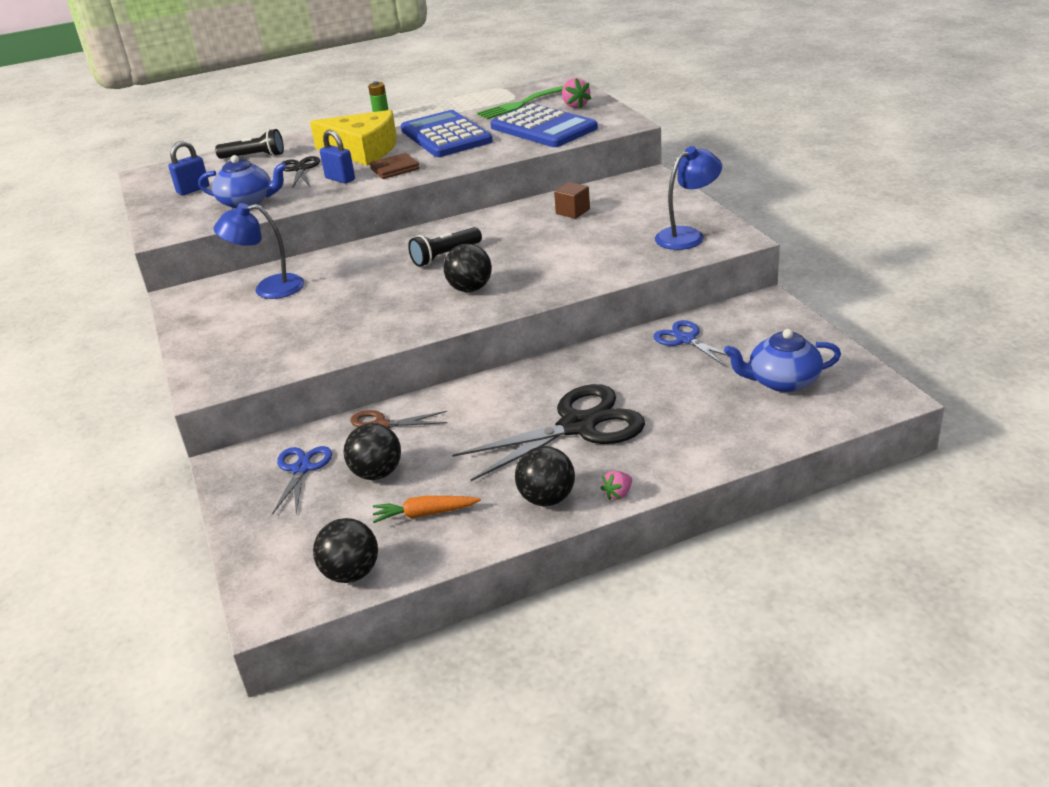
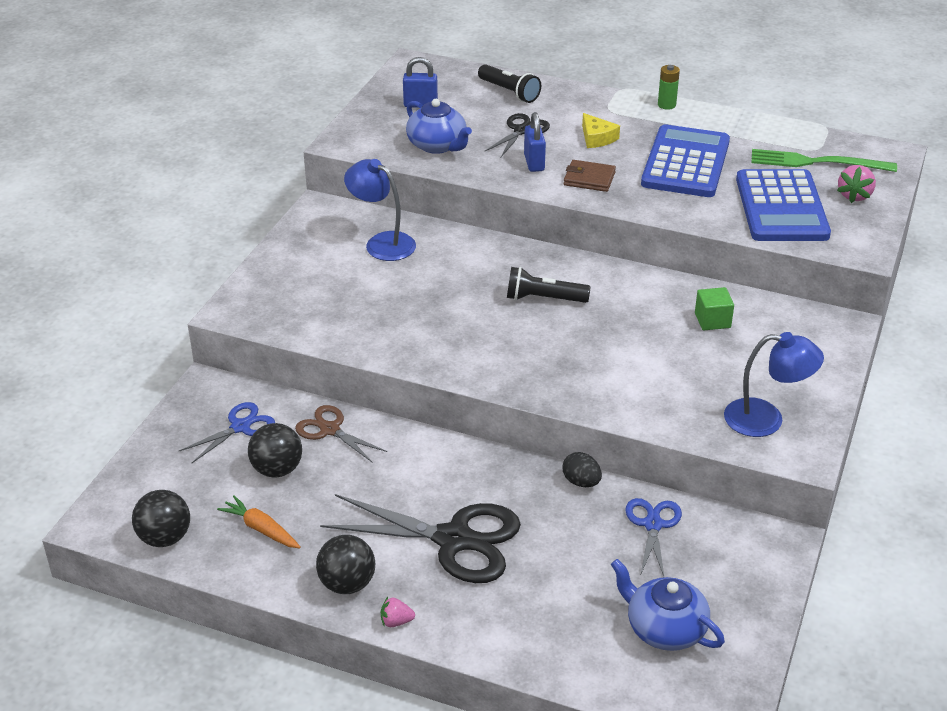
camera: 40 degrees right, 5 degrees up
(363, 150) = (597, 138): yellow cheese -> yellow cheese, size x0.46
(470, 289) = (513, 348): black ball -> none
(573, 211) = (712, 320): brown cube -> green cube
(606, 347) = (581, 482): none -> black egg

